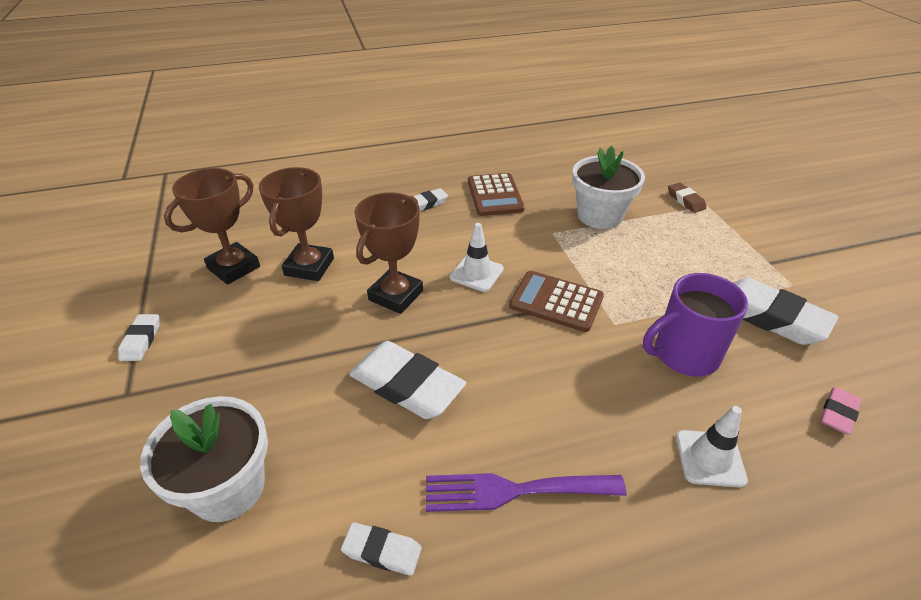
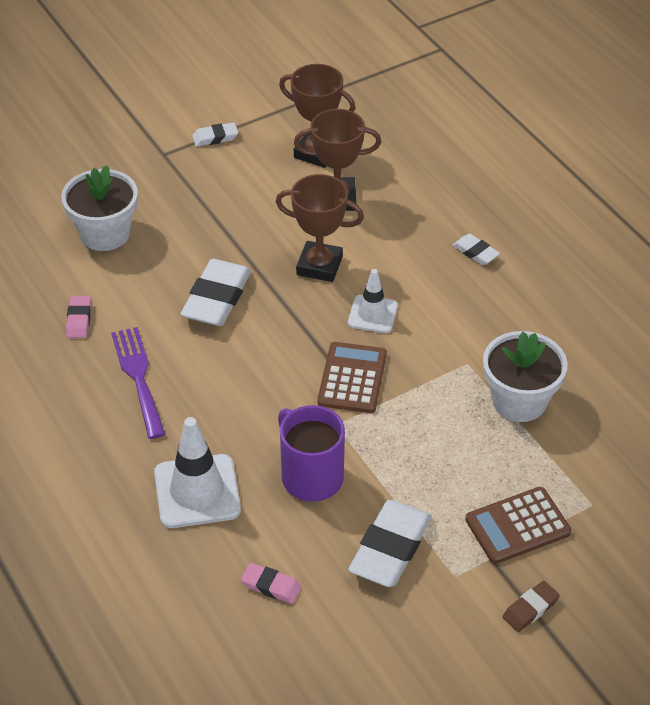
camera: 75 degrees right, 5 degrees up
(382, 551) = (79, 320): white eraser -> pink eraser
(494, 195) = (519, 304): brown calculator -> brown calculator (517, 526)
(685, 200) = (592, 482): brown eraser -> brown eraser (530, 609)
(710, 458) = (197, 491): white traffic cone -> white traffic cone, size x1.63

